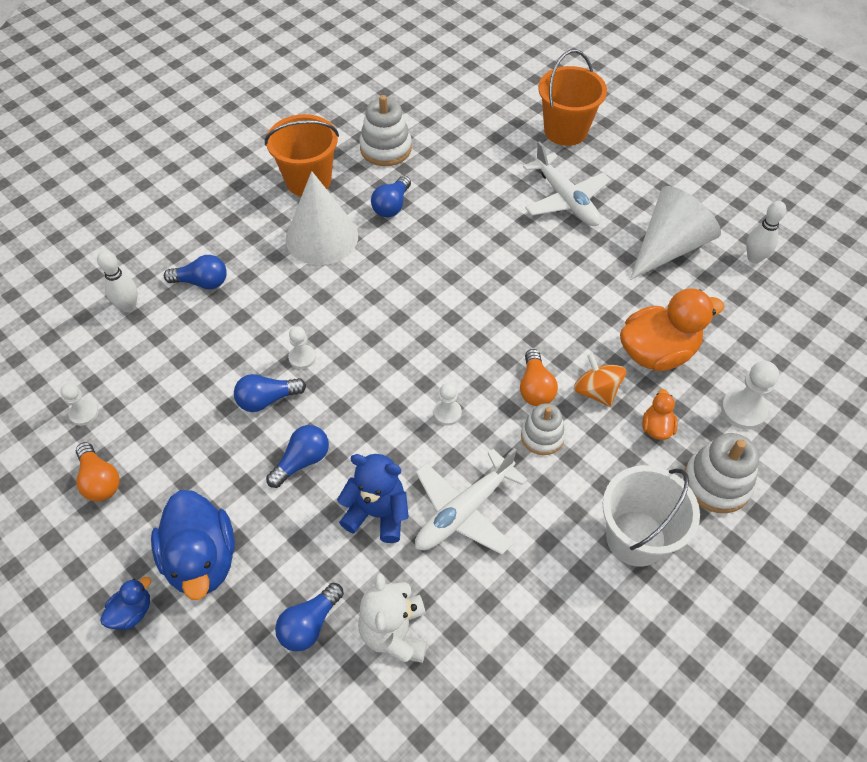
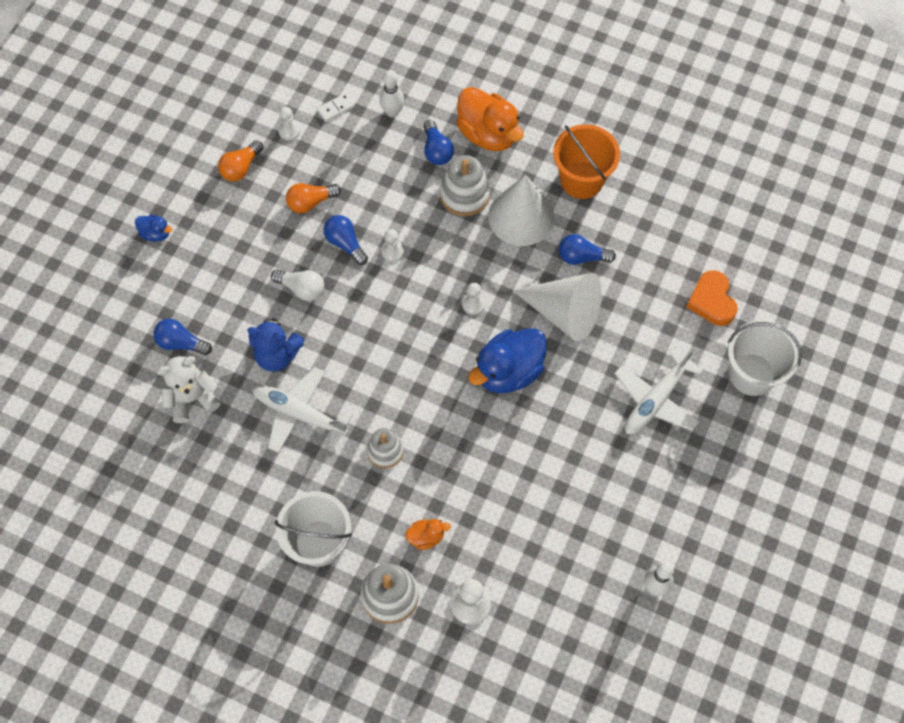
camera: 70 degrees right, 10 degrees up
(87, 357) = (336, 108): none -> white domino
(202, 559) = (205, 258): blue duck -> blue duck (508, 372)
(302, 461) = (301, 288): blue light bulb -> white light bulb
(377, 513) = (277, 355): blue teddy bear -> blue teddy bear turned 105 degrees clockwise
(386, 148) = (651, 226): white stacking toy -> white stacking toy (465, 194)
(447, 413) = (380, 374): white pawn -> white pawn (473, 304)
(482, 133) = (712, 301): none -> orange heart
(535, 387) = (430, 432): orange light bulb -> orange light bulb (311, 202)
(565, 130) = (752, 374): orange bucket -> white bucket
(596, 391) = (445, 481): orange spinning top -> none
(657, 352) = (505, 521): orange duck -> orange duck (488, 134)
(668, 247) = (635, 505): white cone -> white cone (563, 313)

